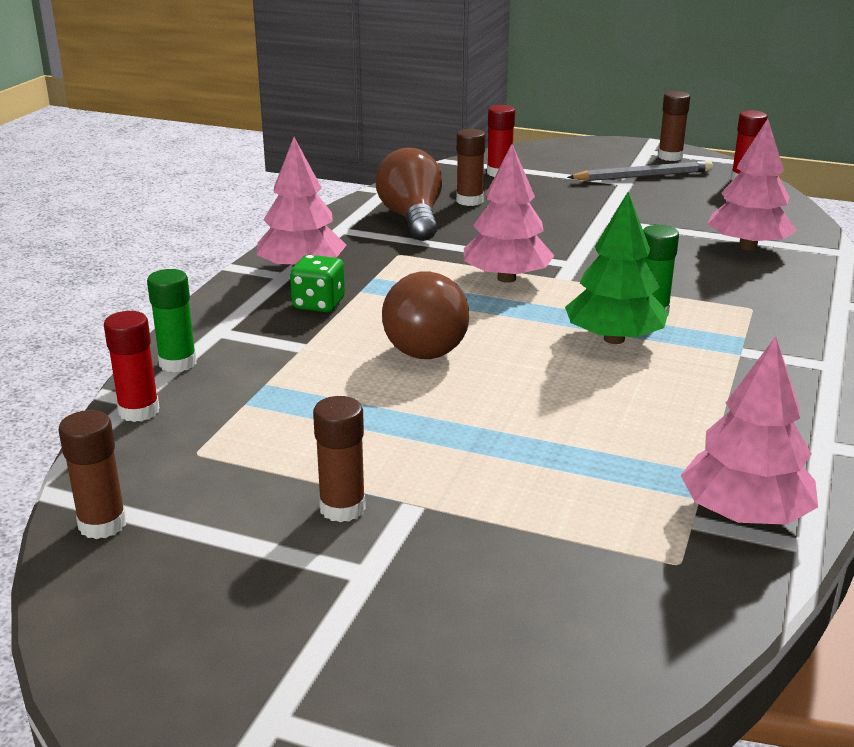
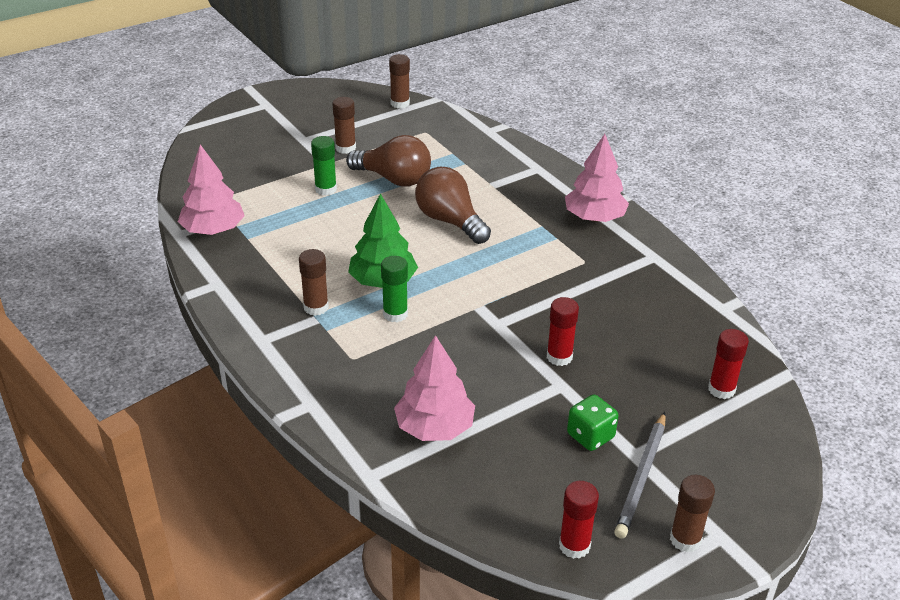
camera: 125 degrees right, 10 degrees up
(139, 411) = (476, 129): red glue stick -> red glue stick (559, 357)
(178, 363) = (512, 148): green glue stick -> green glue stick (326, 189)
(318, 304) = (538, 206): green dice -> green dice (590, 436)
(412, 219) = (646, 294): brown light bulb -> brown light bulb (394, 179)
(469, 201) = (662, 338): brown glue stick -> brown glue stick (316, 307)
(506, 278) = (502, 285): pink tree -> none

